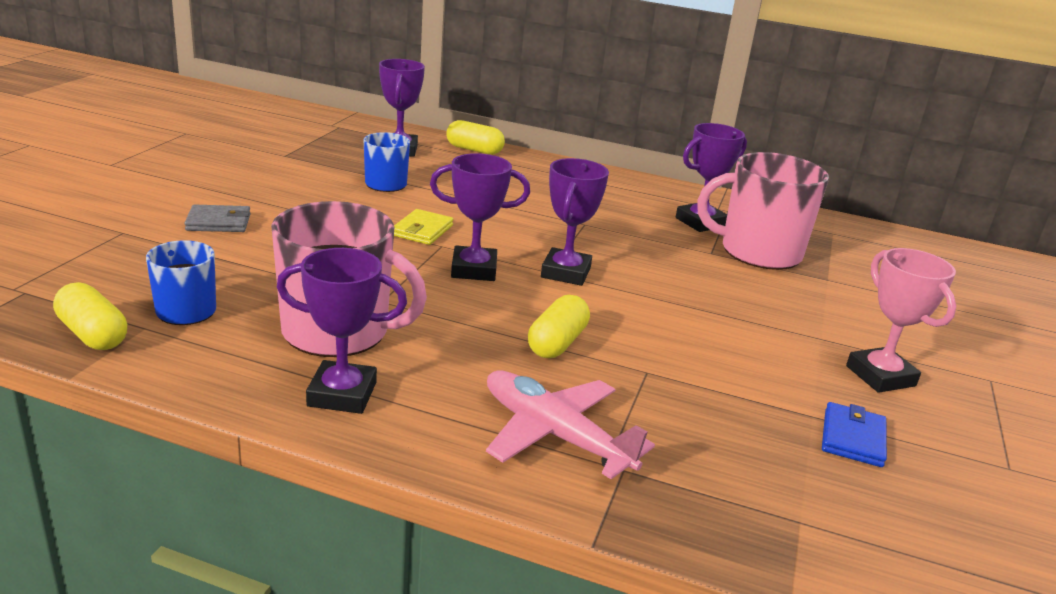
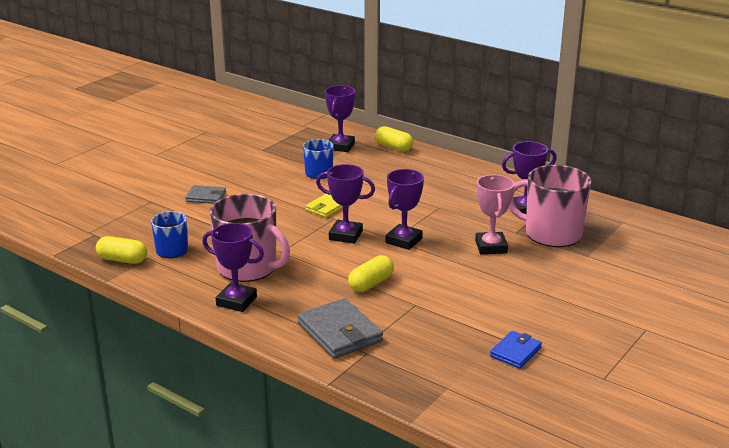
camera: 20 degrees right, 0 degrees up
(93, 334) = (122, 260): yellow capsule -> yellow capsule turned 45 degrees counterclockwise
(555, 435) = (339, 332): pink plane -> grey wallet
(880, 376) = (567, 320): pink trophy -> pink trophy (491, 247)

